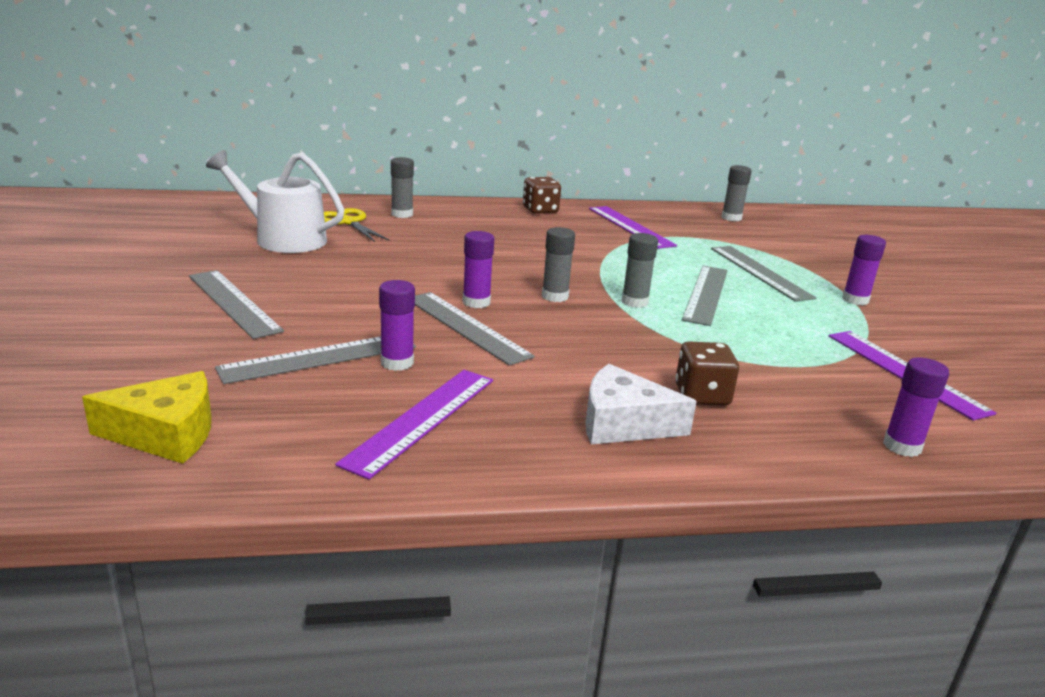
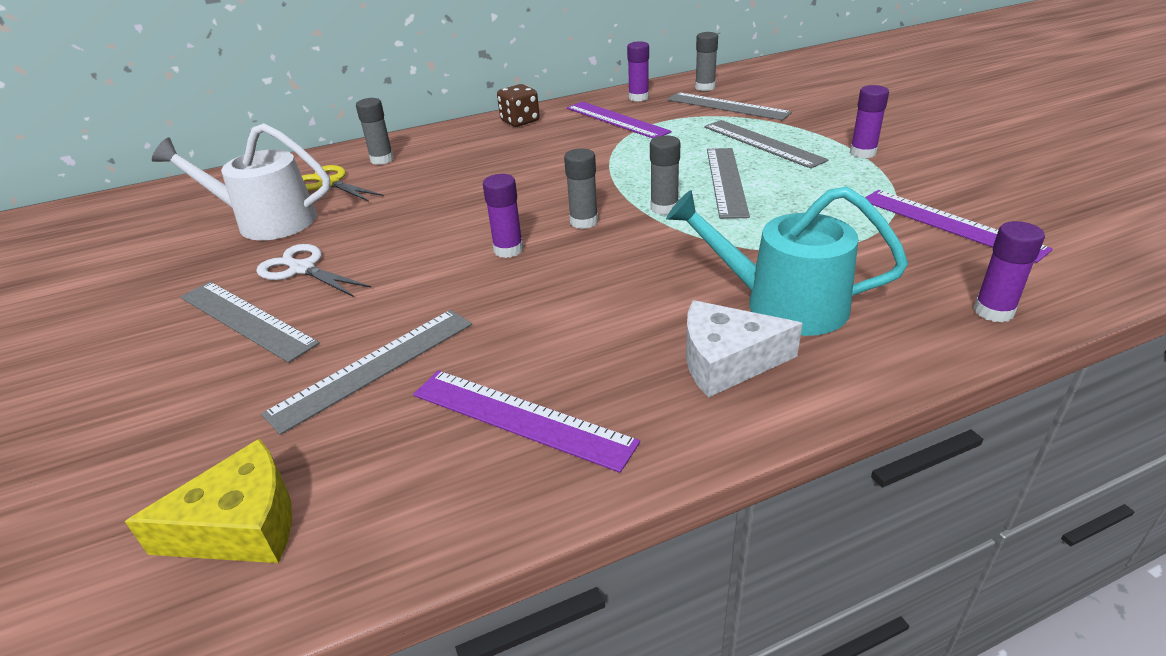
camera: 10 degrees left, 10 degrees up
(295, 278) = (302, 269): none -> white scissors
(397, 363) = (461, 350): purple glue stick -> purple glue stick (638, 98)
(422, 419) = (521, 418): purple ruler -> purple ruler turned 75 degrees counterclockwise
(466, 326) = (512, 283): grey ruler -> grey ruler (727, 106)
(702, 395) = (783, 304): brown dice -> turquoise watering can

